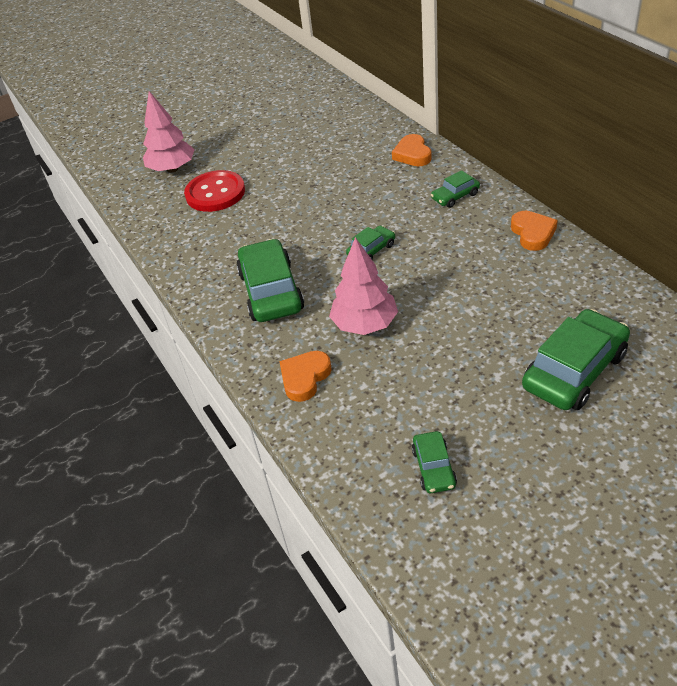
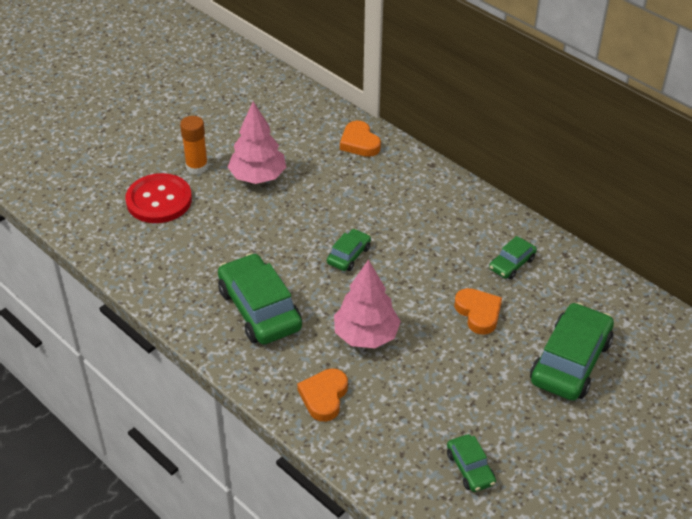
camera: 20 degrees left, 0 degrees up
(172, 169) = (98, 173): pink tree -> pink tree (258, 177)
(258, 168) = (197, 167): none -> orange glue stick
(455, 196) = (416, 189): green car -> green car (512, 264)
(533, 233) = (501, 225): orange heart -> orange heart (478, 313)

